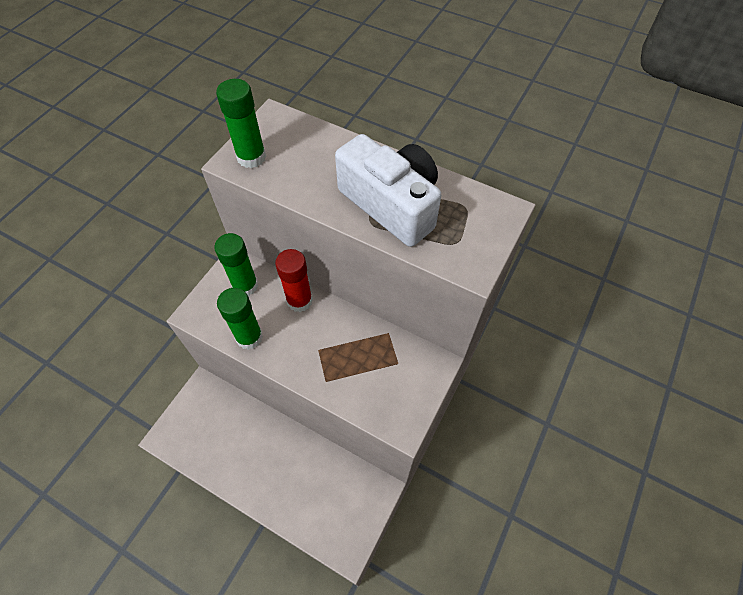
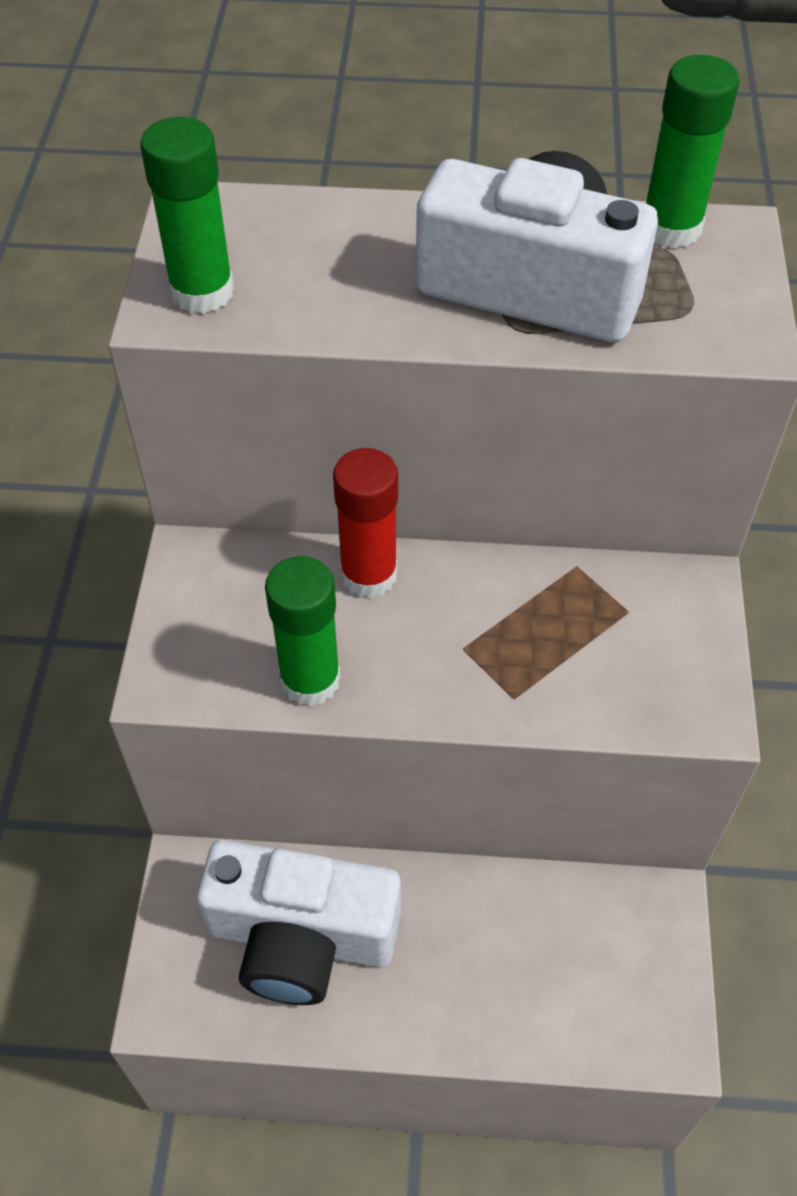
camera: 25 degrees left, 5 degrees down
(229, 434) = (301, 937): none -> white camera
(245, 286) = (238, 589): green glue stick -> green glue stick (670, 228)

